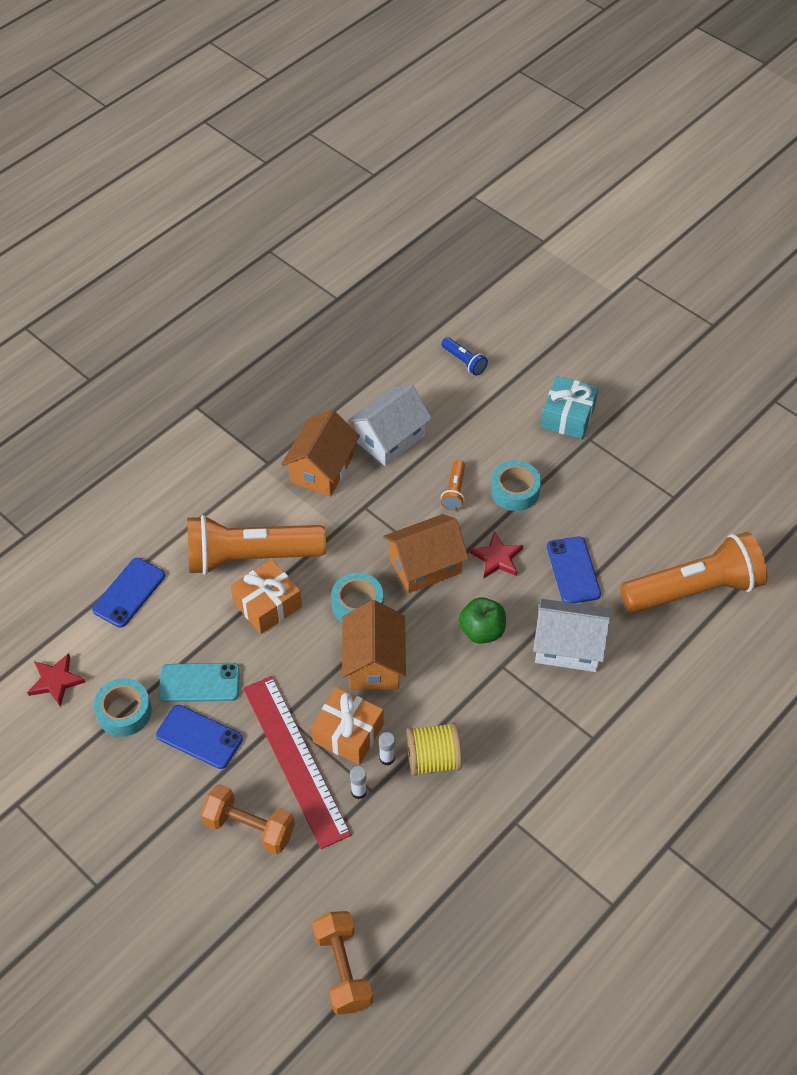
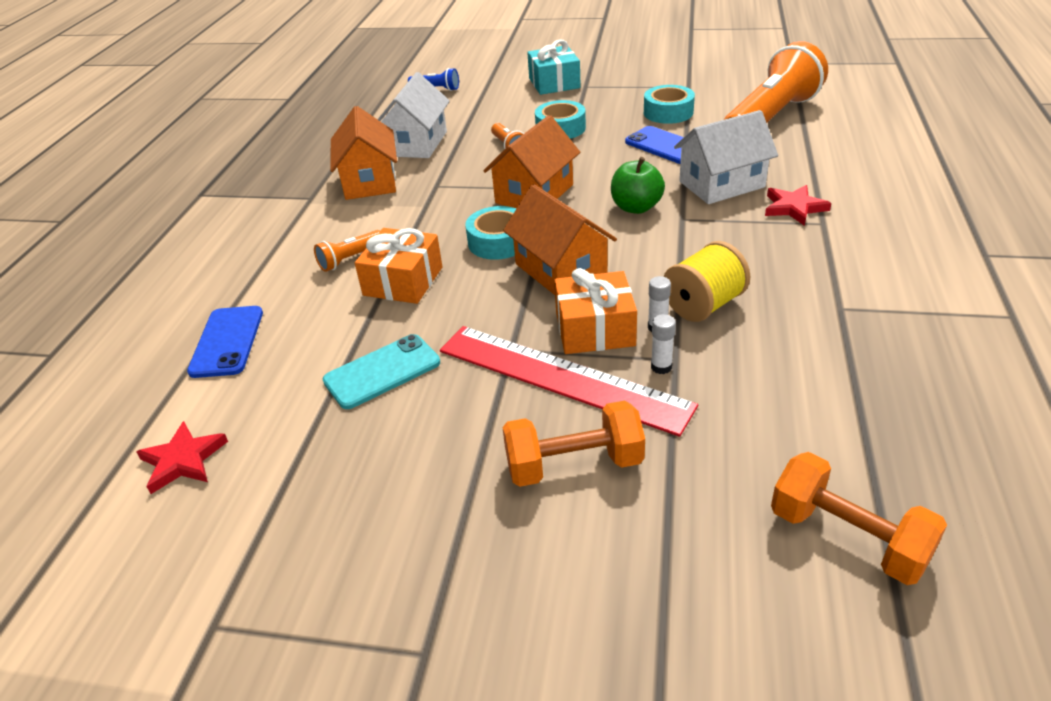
camera: 30 degrees left, 15 degrees down
(124, 712) = (305, 442): turquoise tape -> turquoise tape (668, 112)
(199, 737) = (426, 416): blue phone -> none
(250, 557) = (350, 259): orange flashlight -> orange flashlight, size x0.42
(497, 558) = (593, 165): red star -> red star (794, 207)

